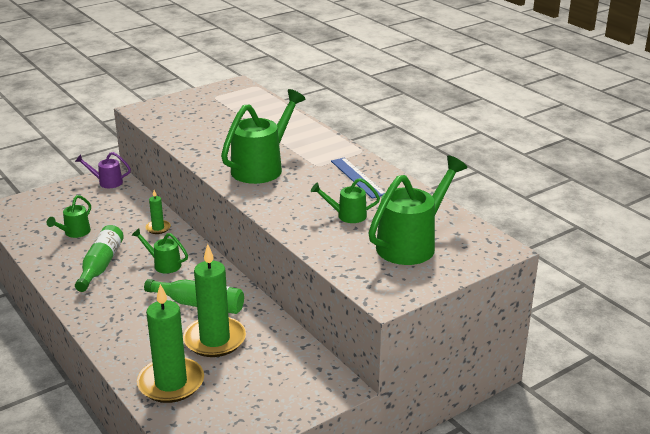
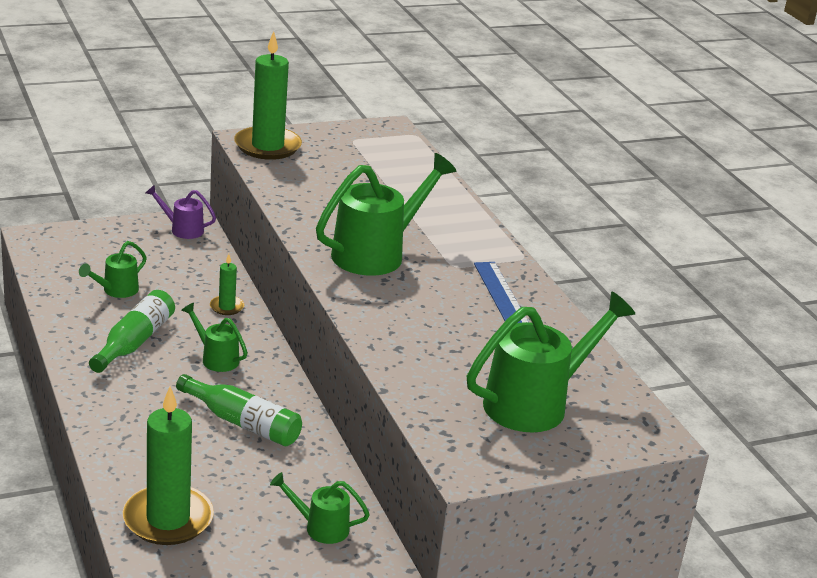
camera: 10 degrees right, 0 degrees up
(215, 340) = (245, 475): green candle -> green candle (267, 146)
(347, 215) = (463, 345): green watering can -> green watering can (320, 527)

